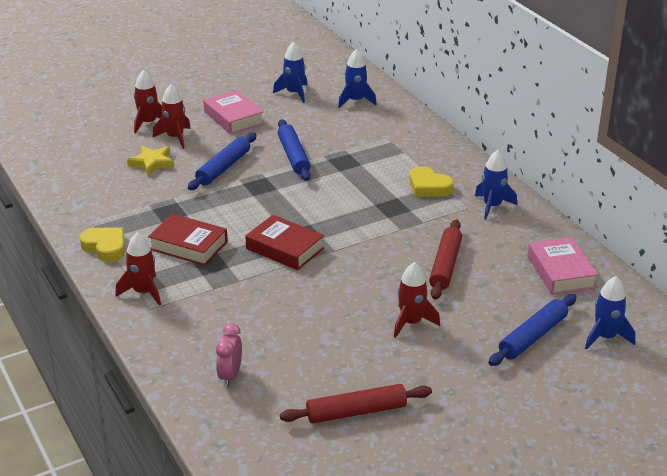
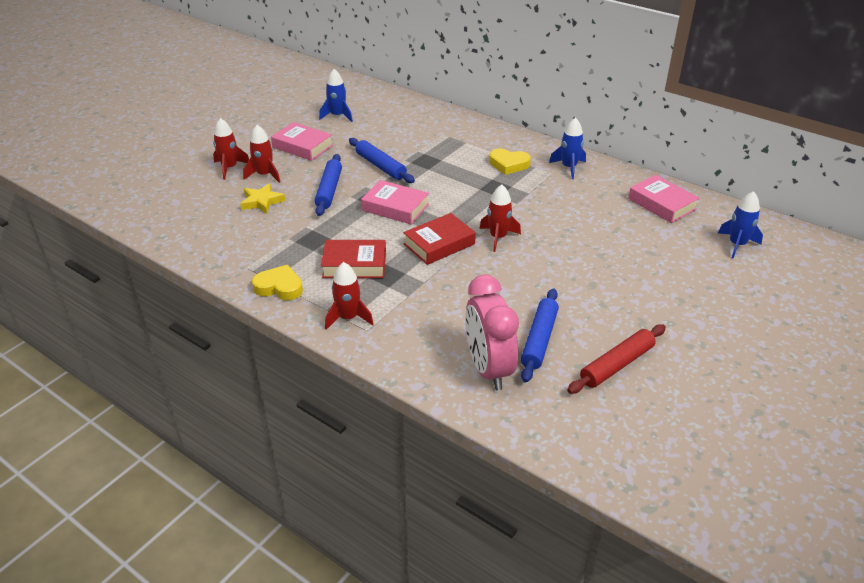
camera: 25 degrees left, 5 degrees up
(230, 376) = (488, 369): pink clock -> pink clock, size x1.89
(273, 201) = (395, 207): none -> pink book
(285, 248) = (439, 244): red book -> red book turned 45 degrees counterclockwise
(355, 101) = (393, 111): blue rocket -> none
(411, 323) = (592, 276): red rocket -> red rocket (498, 237)
(445, 265) = (576, 223): red rolling pin -> none
(532, 336) = (688, 260): blue rolling pin -> blue rolling pin (539, 340)

